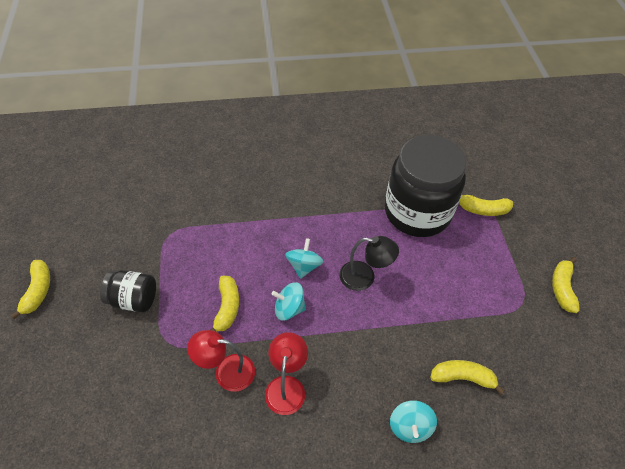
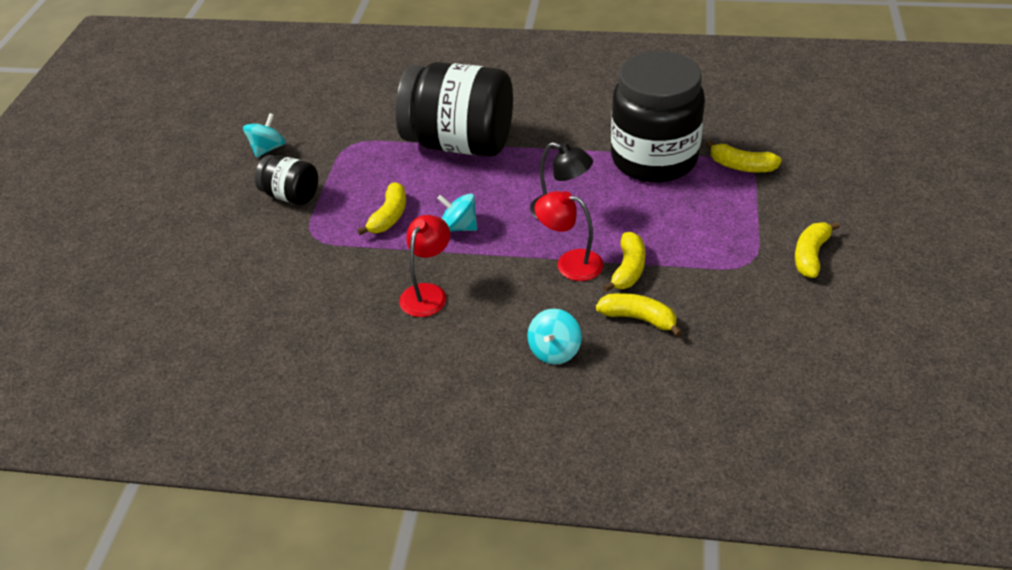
camera: 20 degrees right, 10 degrees down
(38, 291) = (196, 175): yellow banana -> yellow banana (628, 269)
(226, 372) = (366, 271): red lamp -> red lamp (570, 263)
(261, 220) = (459, 144): none -> black jar
(304, 266) = (492, 192): turquoise spinning top -> turquoise spinning top (268, 149)

